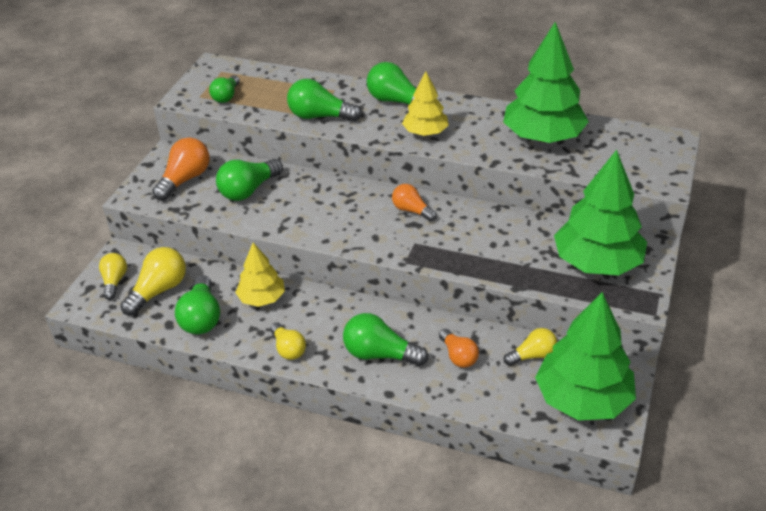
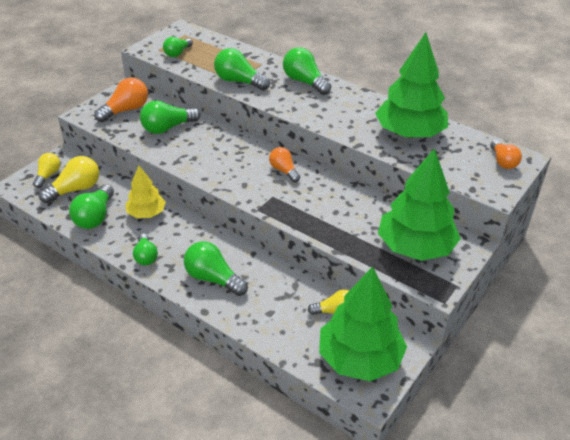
camera: 15 degrees right, 0 degrees up
(288, 349) = (146, 256): yellow light bulb -> green light bulb
(425, 132) = (314, 110): yellow tree -> none
(458, 356) = (274, 296): orange light bulb -> orange light bulb (503, 161)

